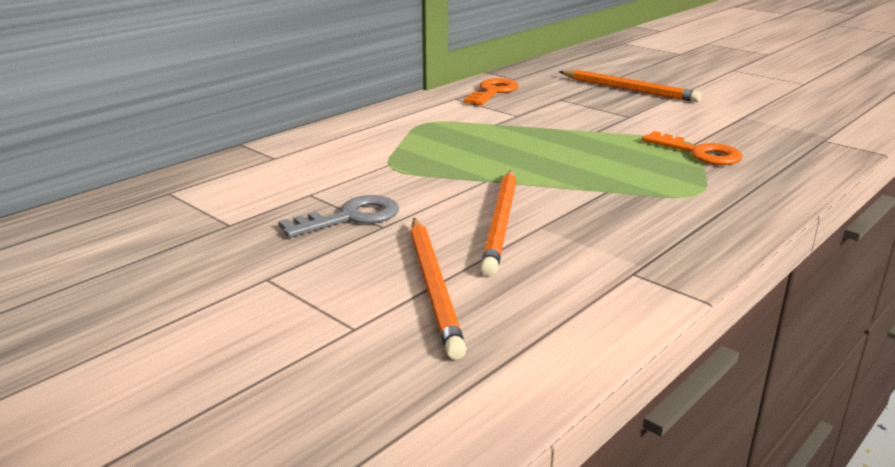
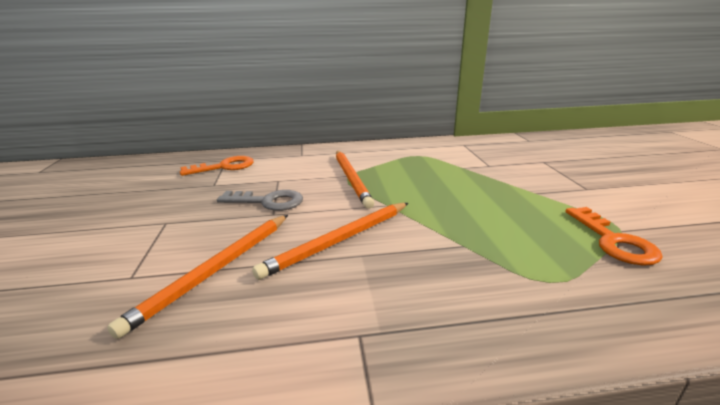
camera: 40 degrees right, 0 degrees up
(493, 92) = (497, 146): orange key -> orange key (224, 167)
(629, 89) = (620, 167): orange pencil -> orange pencil (351, 179)

